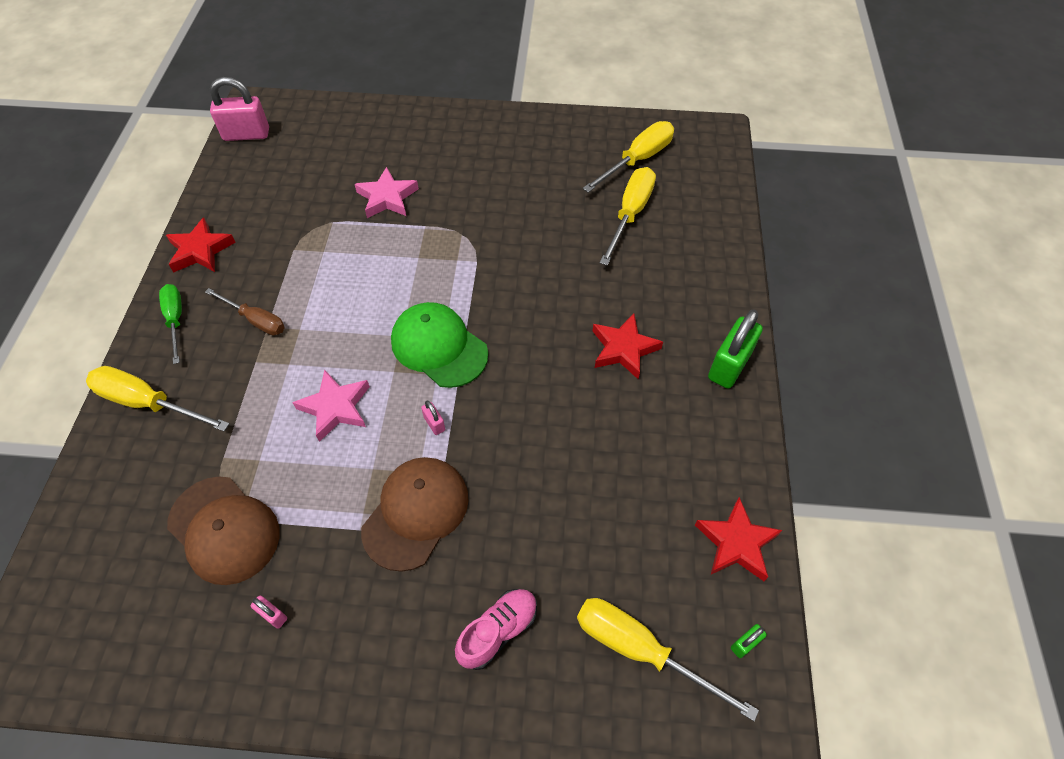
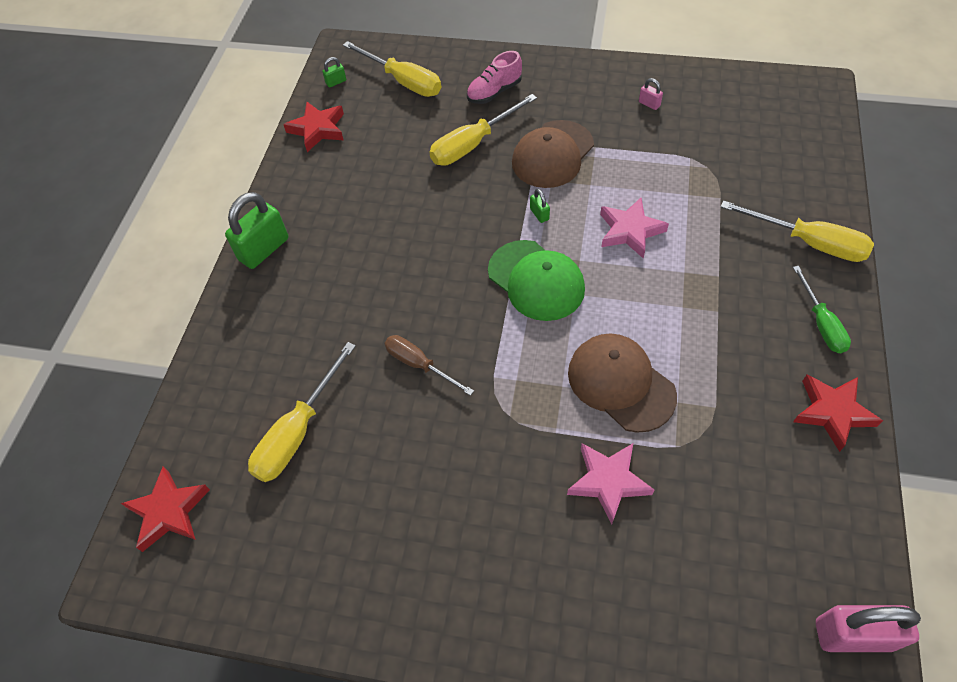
camera: 170 degrees left, 0 degrees up
(224, 530) = (701, 150): brown cap -> brown cap (620, 383)
(256, 320) = (732, 318): brown screwdriver -> brown screwdriver (419, 365)
(434, 423) = (539, 214): pink padlock -> green padlock
(623, 349) = (356, 269): red star -> red star (168, 511)
(637, 160) = (257, 526): yellow screwdriver -> yellow screwdriver (472, 144)

